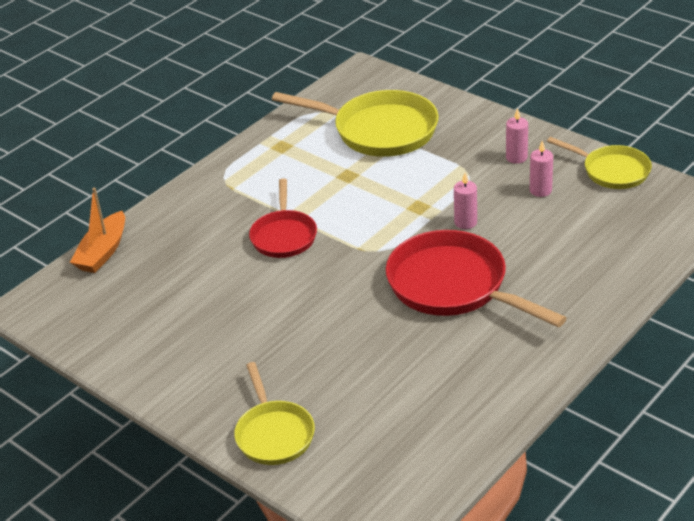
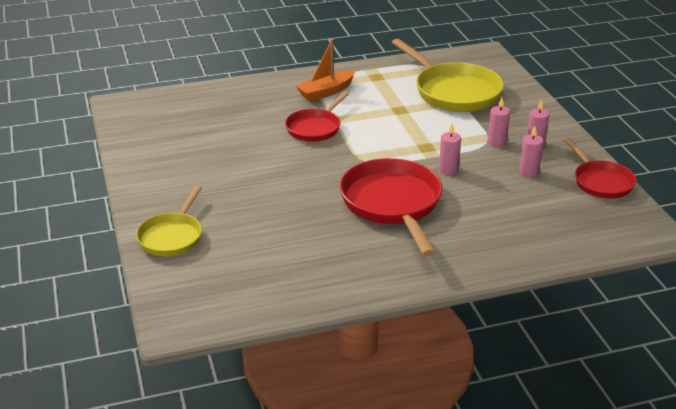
camera: 30 degrees right, 5 degrees down
(103, 252) = (196, 92): orange boat -> orange boat (326, 92)
(479, 171) = (497, 142): none -> pink candle
(612, 171) = (600, 182): yellow pan -> red pan

